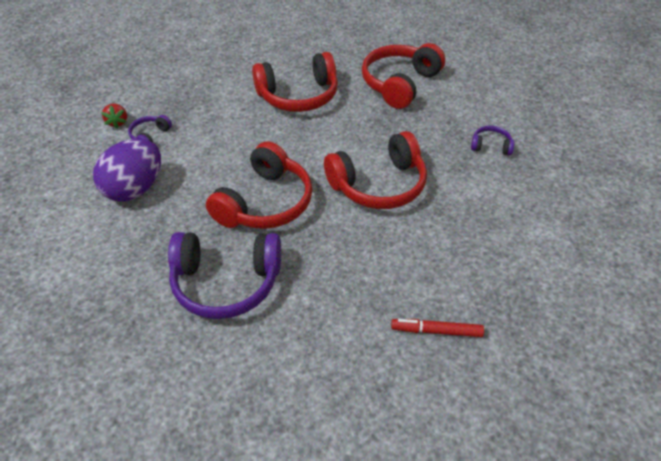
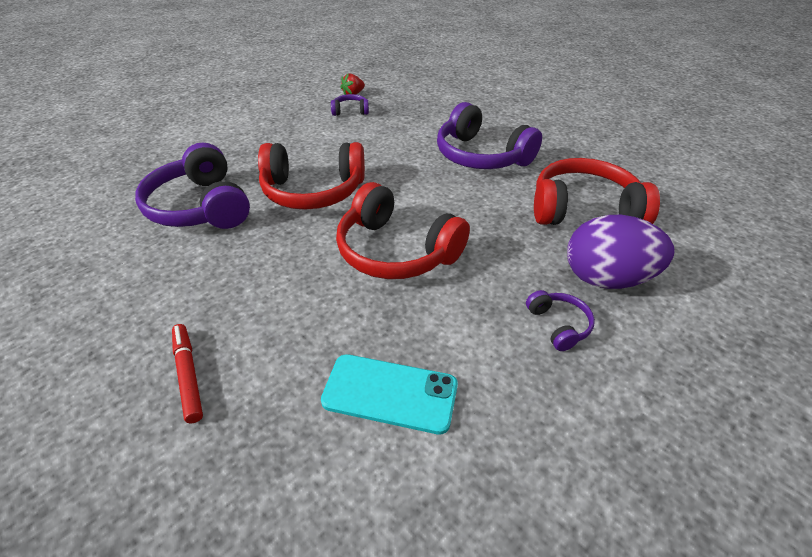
camera: 60 degrees right, 5 degrees down
(135, 189) = (284, 128): purple egg -> purple egg (606, 279)
(298, 96) = (481, 156): red headphones -> purple headphones
(503, 235) = (390, 393): none -> turquoise phone

